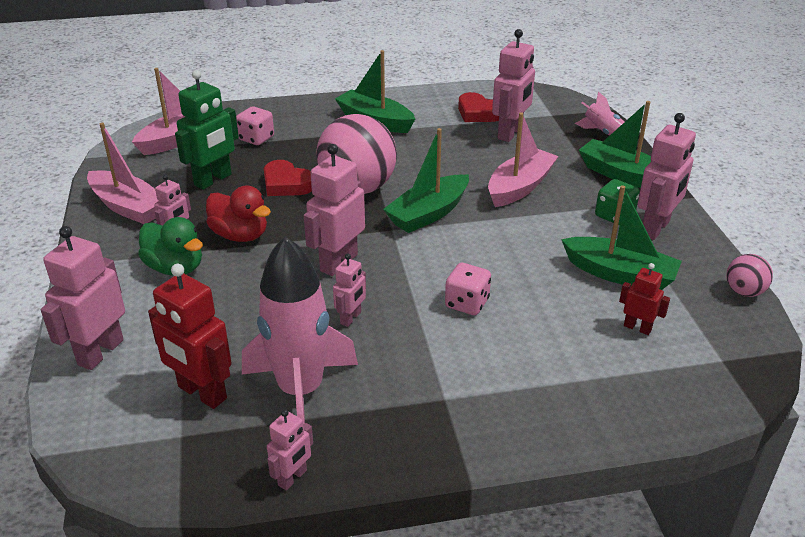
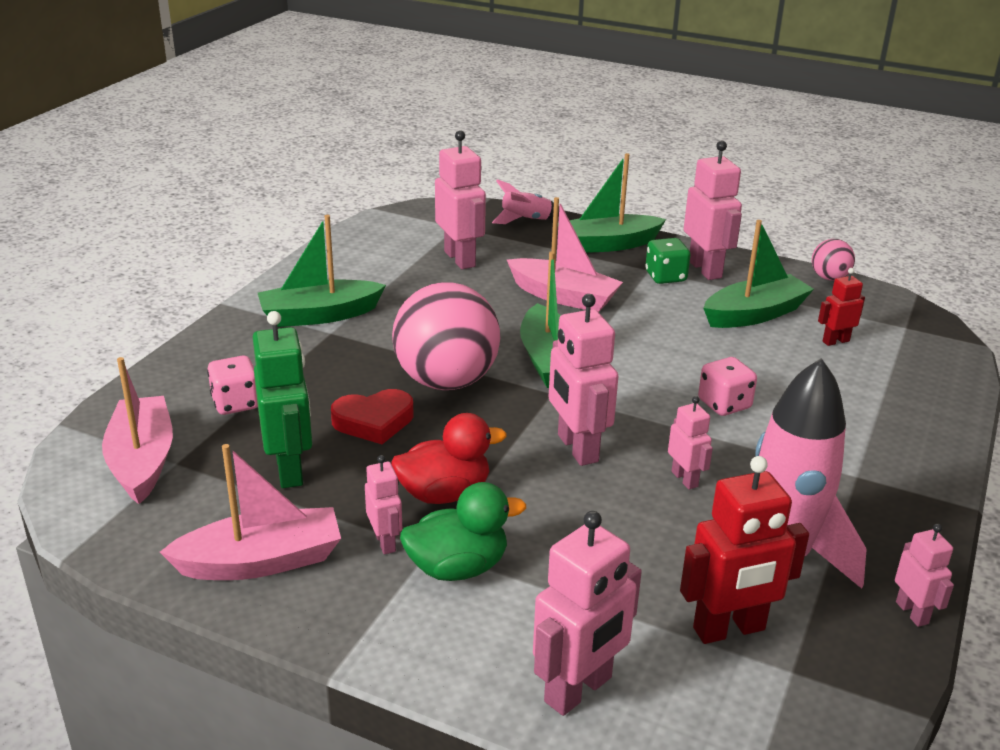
camera: 55 degrees left, 5 degrees down
(100, 352) = (579, 690): pink robot -> pink robot turned 105 degrees counterclockwise
(478, 113) = (396, 256): red heart -> none
(520, 187) = (563, 296): pink boat -> pink boat turned 135 degrees clockwise

